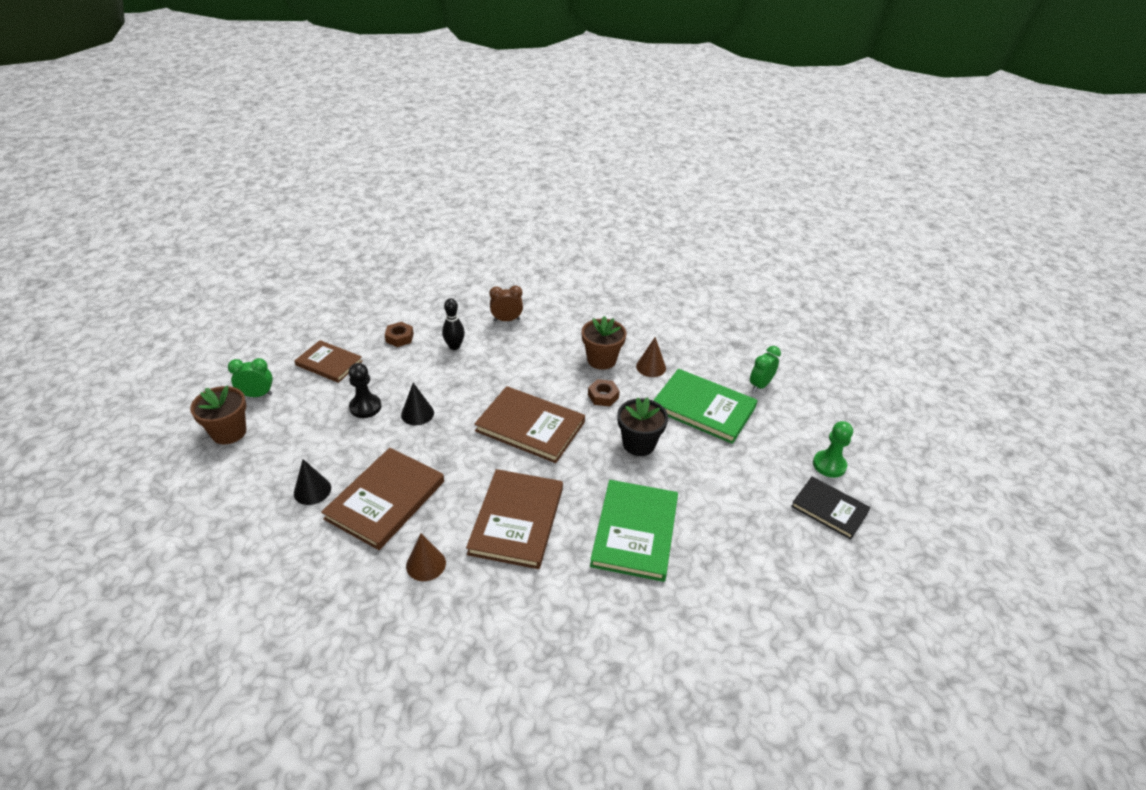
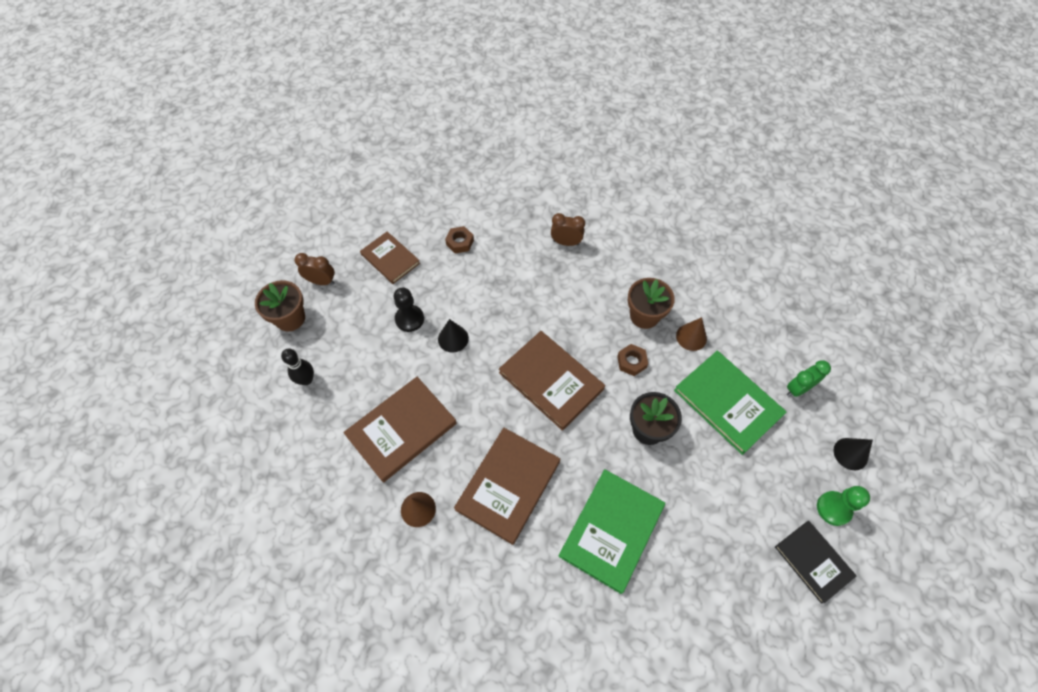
camera: 20 degrees right, 20 degrees up
(257, 395) = (321, 281): green clock -> brown clock
(312, 490) = (344, 402): black cone -> black cone (850, 454)
(454, 346) = (507, 265): black bowling pin -> black bowling pin (306, 380)

